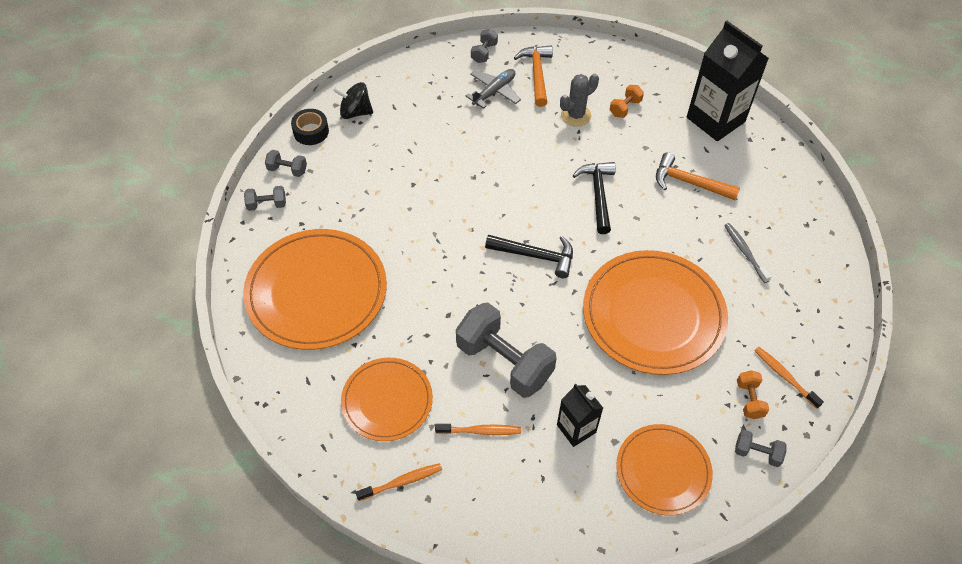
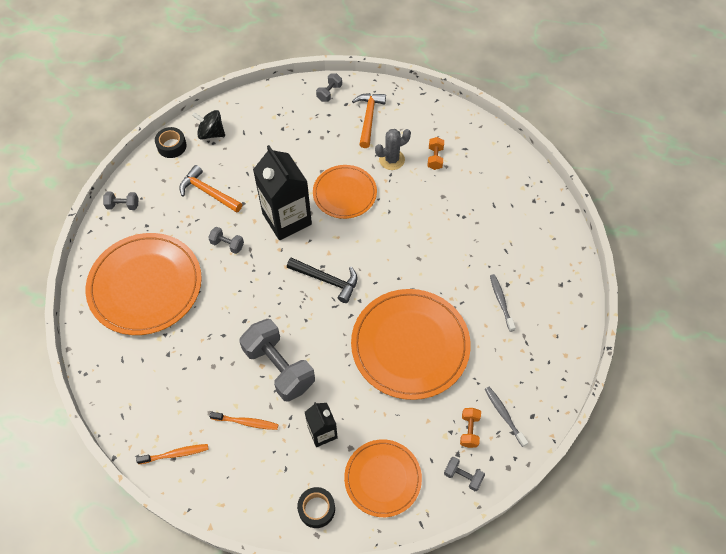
camera: 10 degrees right, 5 degrees up
(287, 170) = (146, 177): grey dumbbell -> grey dumbbell (227, 244)
(387, 400) = (179, 385): orange plate -> orange plate (344, 193)
(494, 92) = (329, 129): grey plane -> none
(593, 519) = (316, 509): none -> black tape
(598, 195) = (392, 233): black hammer -> none
(625, 108) = (435, 158): orange dumbbell -> orange dumbbell turned 45 degrees counterclockwise
(689, 182) = (471, 233): orange hammer -> orange hammer (208, 192)
(715, 119) = (509, 179): black carton -> black carton (287, 219)
(784, 376) = (504, 415): orange toothbrush -> grey toothbrush

